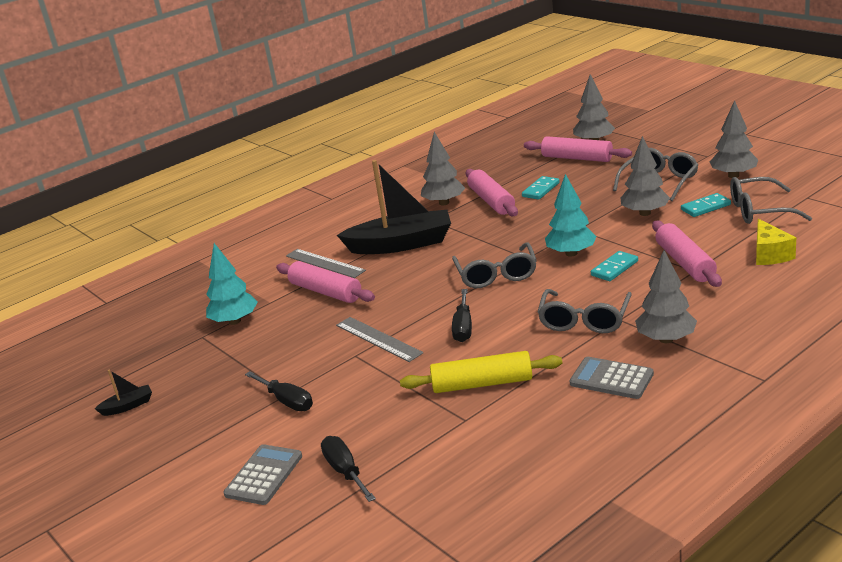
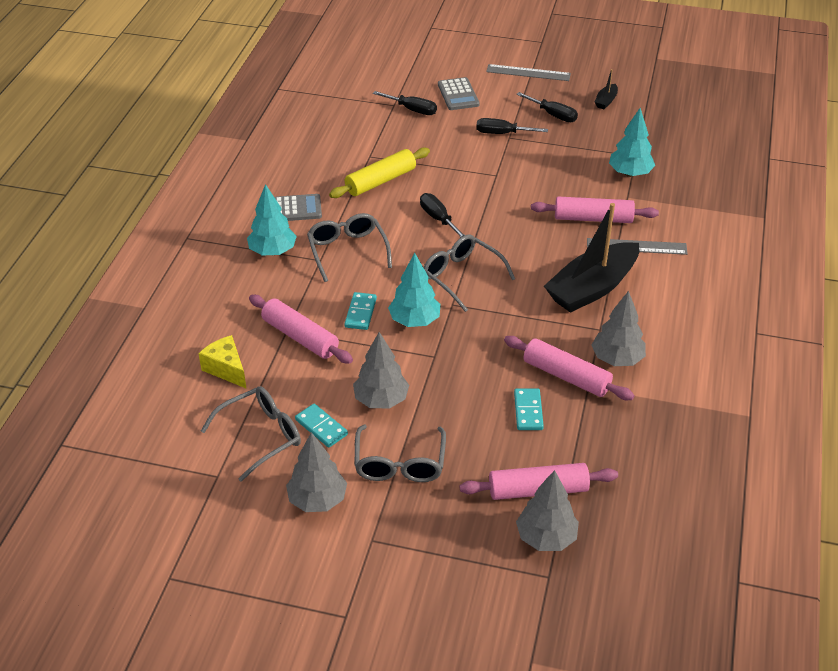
camera: 140 degrees right, 15 degrees up
(204, 407) = (553, 115): none -> black screwdriver
(378, 339) = (494, 191): grey ruler -> grey ruler (528, 73)
(666, 339) = (273, 251): grey tree -> turquoise tree
(705, 207) = (321, 427): turquoise domino -> turquoise domino turned 75 degrees counterclockwise

